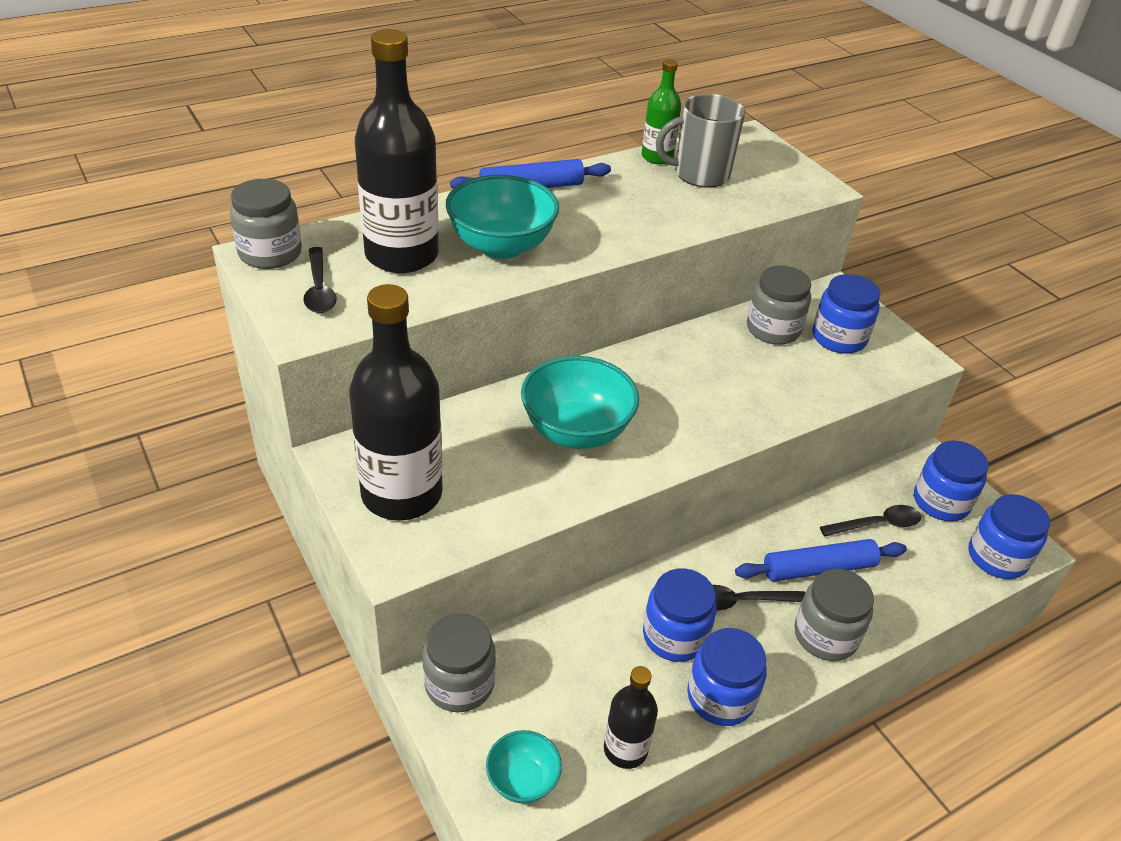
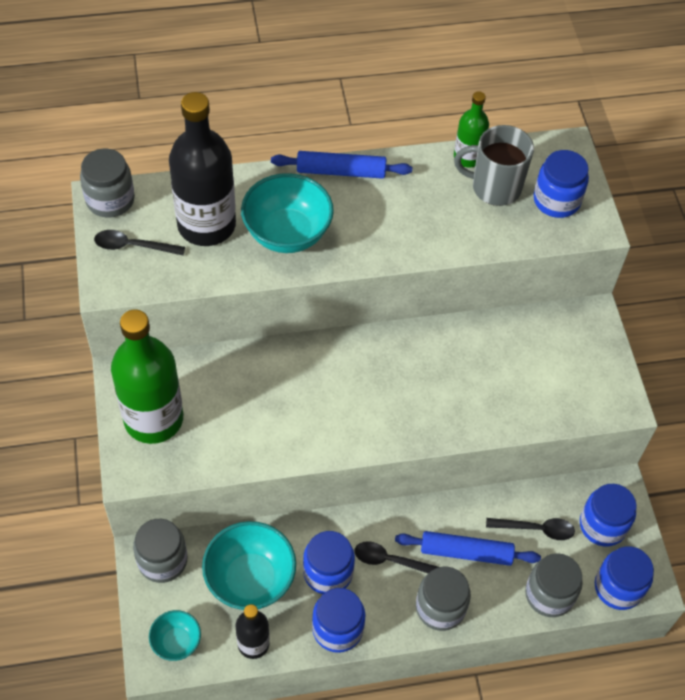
camera: 20 degrees right, 15 degrees up
(319, 289) = (133, 246): black spoon -> black spoon turned 90 degrees clockwise
(402, 494) = (153, 419): black bottle -> green bottle
(576, 431) = (302, 399): turquoise bowl -> turquoise bowl (250, 579)
(773, 329) = (512, 342): grey jar -> grey jar (549, 594)
(839, 338) = (565, 365): blue jar -> blue jar (556, 200)

